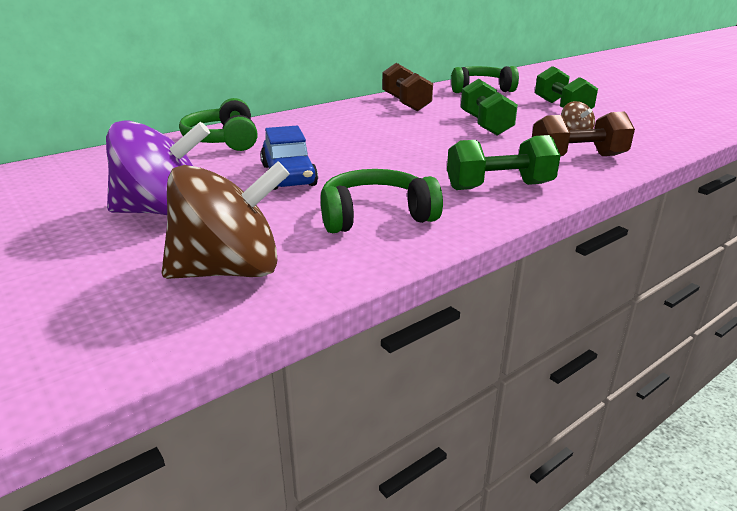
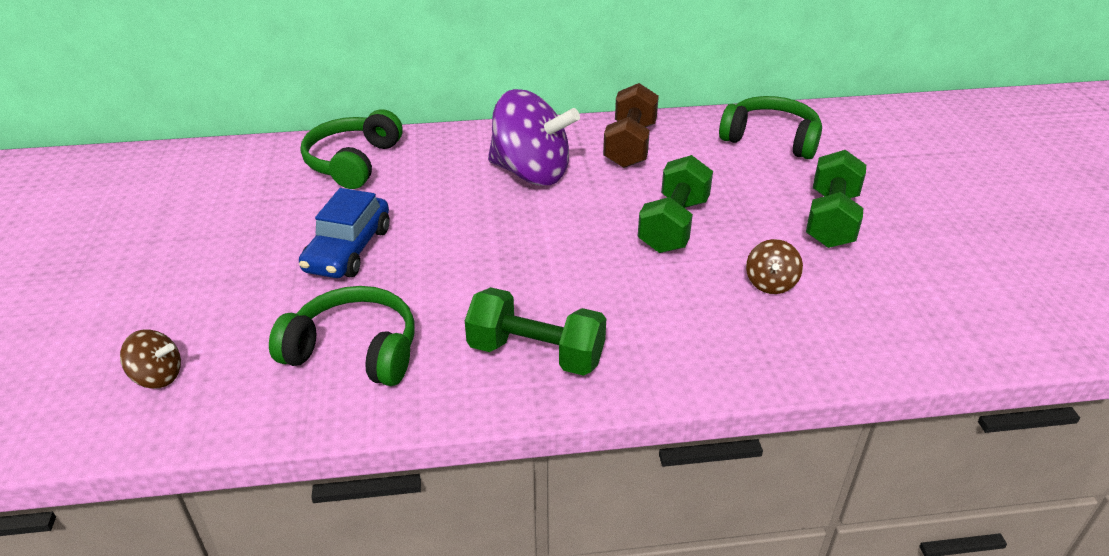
camera: 30 degrees right, 10 degrees up
(164, 212) = (190, 268): purple spinning top -> purple spinning top (531, 173)
(230, 271) = (158, 376): brown spinning top -> brown spinning top, size x0.46
(577, 157) = (703, 335): brown dumbbell -> none

